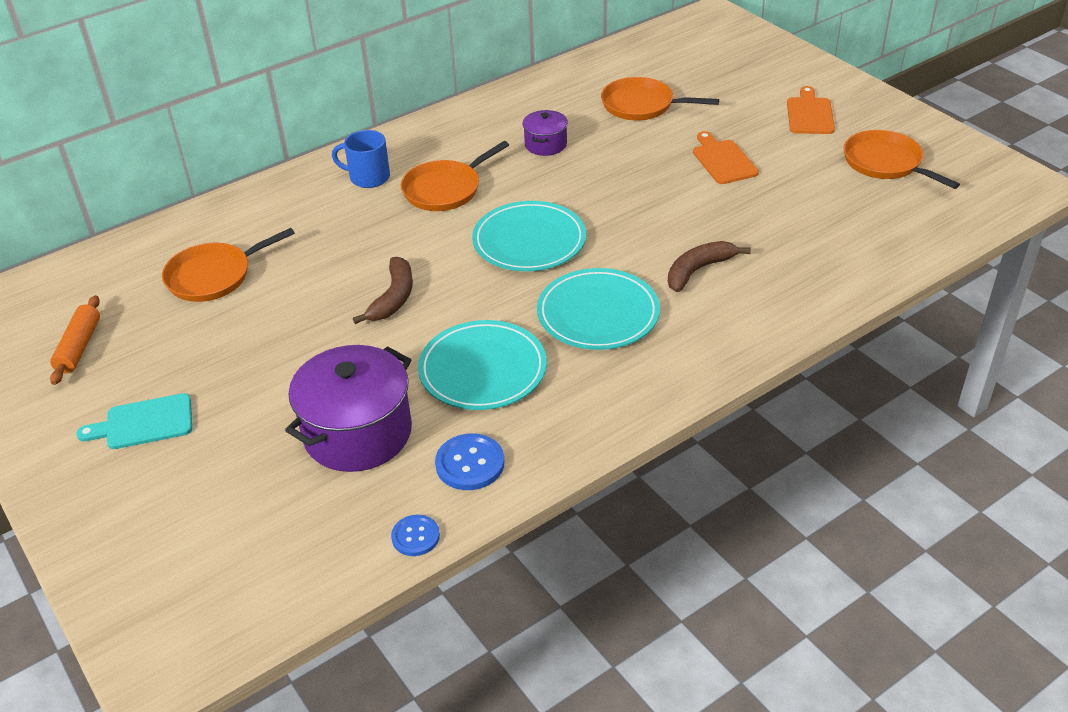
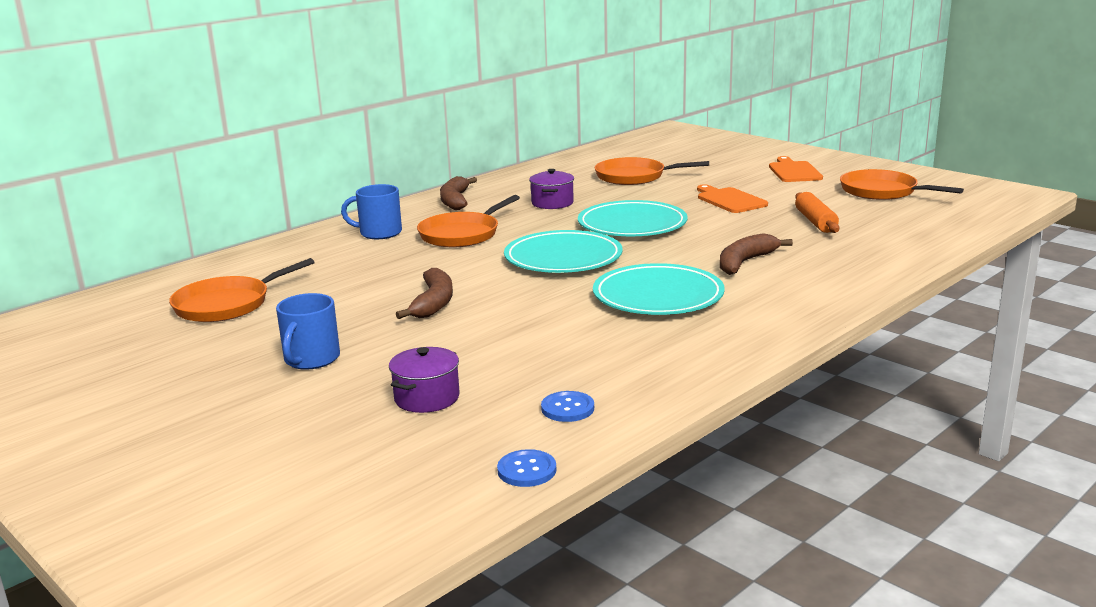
camera: 10 degrees left, 20 degrees down
(79, 347) = (75, 365): orange rolling pin -> orange rolling pin (815, 221)
(144, 423) = (163, 413): turquoise cutting board -> none
(272, 366) = (311, 359): none -> blue mug
(357, 433) = (427, 398): purple pot -> purple pot, size x0.51
(452, 129) = (455, 201): none -> brown banana
(470, 464) = (567, 408): blue button -> blue button, size x0.66
(483, 369) = (552, 341): turquoise plate -> turquoise plate (632, 224)

